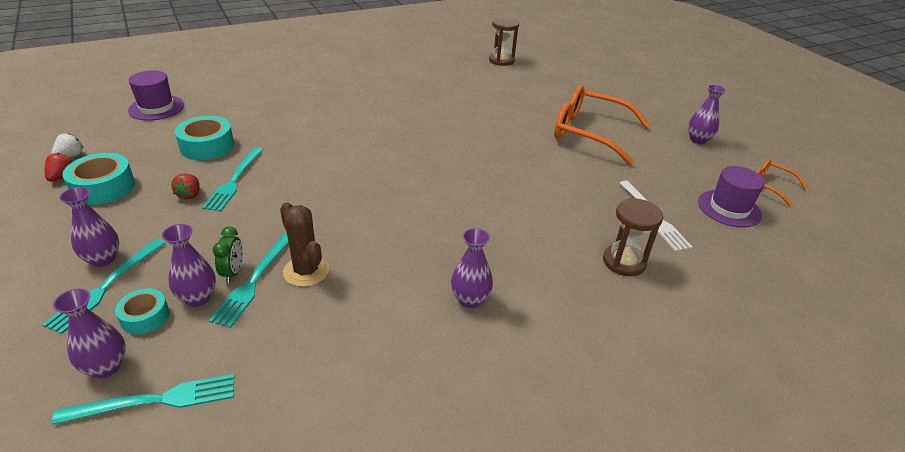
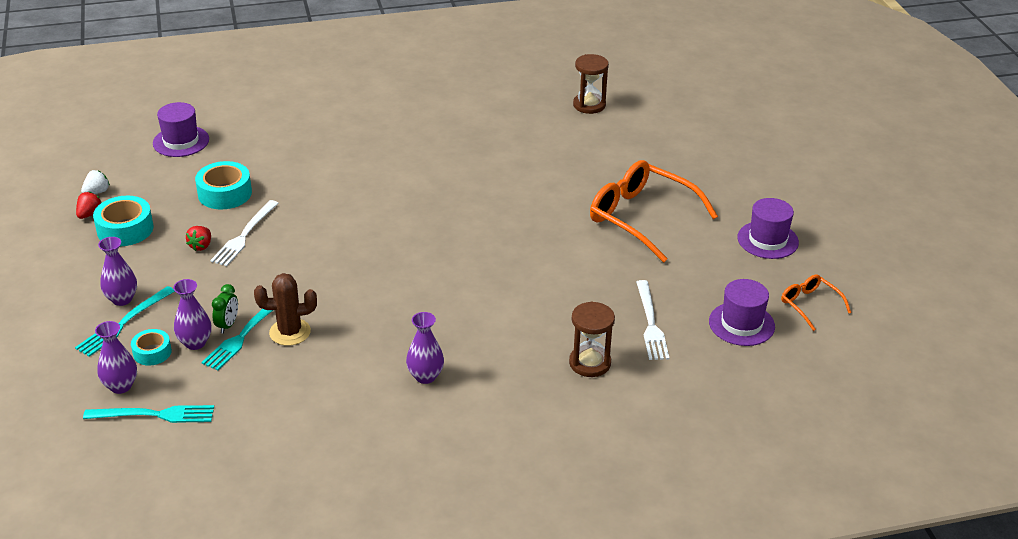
camera: 15 degrees right, 0 degrees up
(234, 180) = (244, 235): turquoise fork -> white fork
(306, 271) = (290, 332): brown cactus -> brown cactus turned 75 degrees counterclockwise
(698, 140) = (767, 240): purple vase -> purple hat

